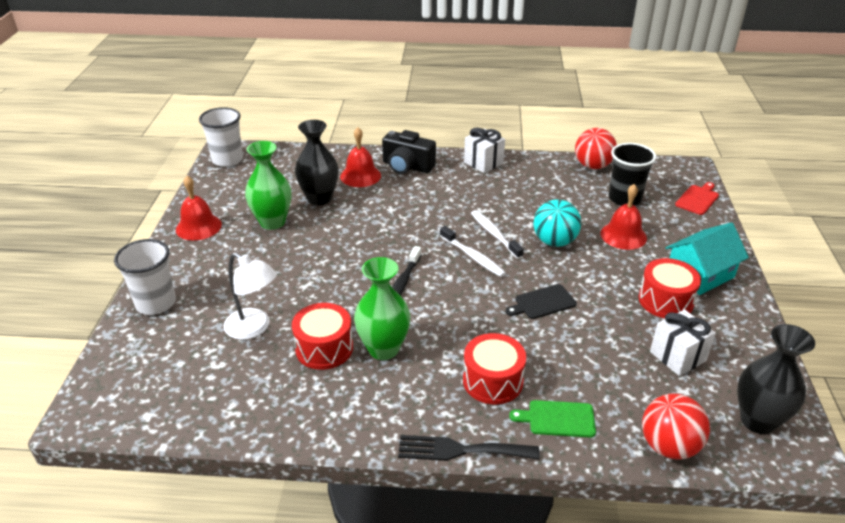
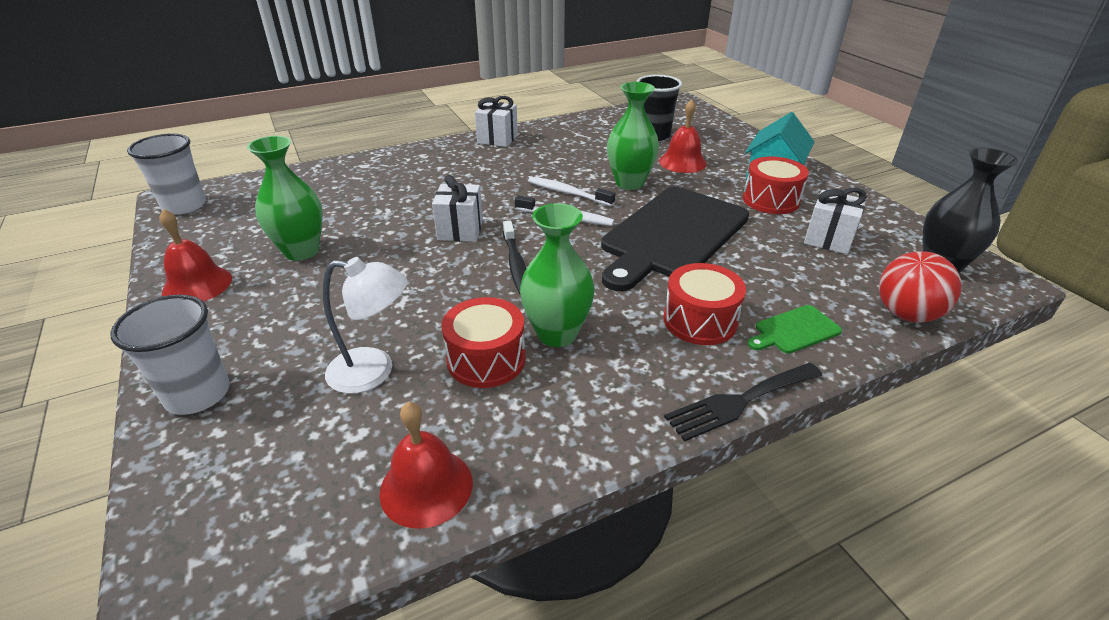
camera: 30 degrees left, 0 degrees up
(319, 199) = (343, 213): black vase -> none
(360, 176) = (374, 180): red bell -> red bell (426, 487)
(386, 241) = (460, 230): none -> white gift
(407, 166) = (420, 160): black camera -> none
(542, 302) = (672, 235): black cutting board -> black cutting board, size x2.46
(554, 242) = (629, 183): turquoise ball -> green vase
(592, 166) = (601, 118): red ball -> none
(698, 199) = (711, 121): red cutting board -> none

